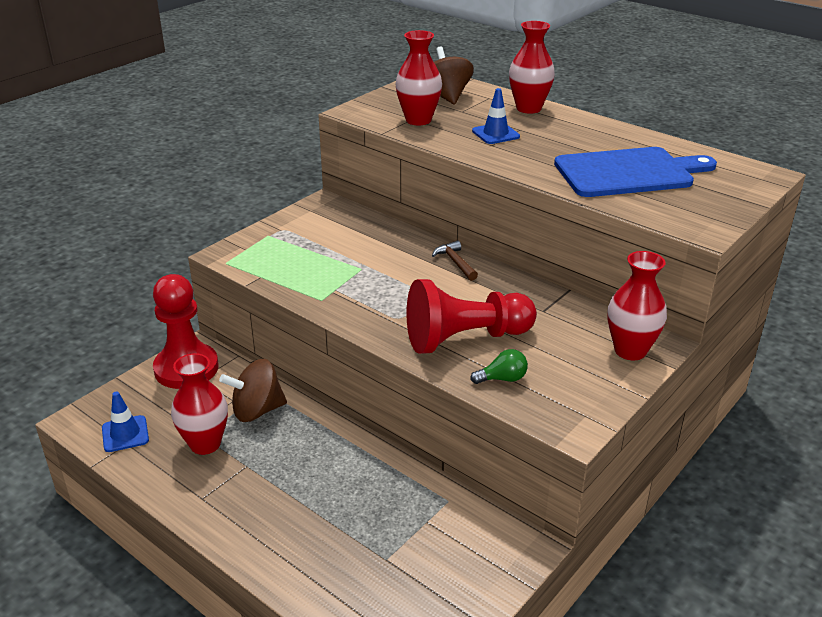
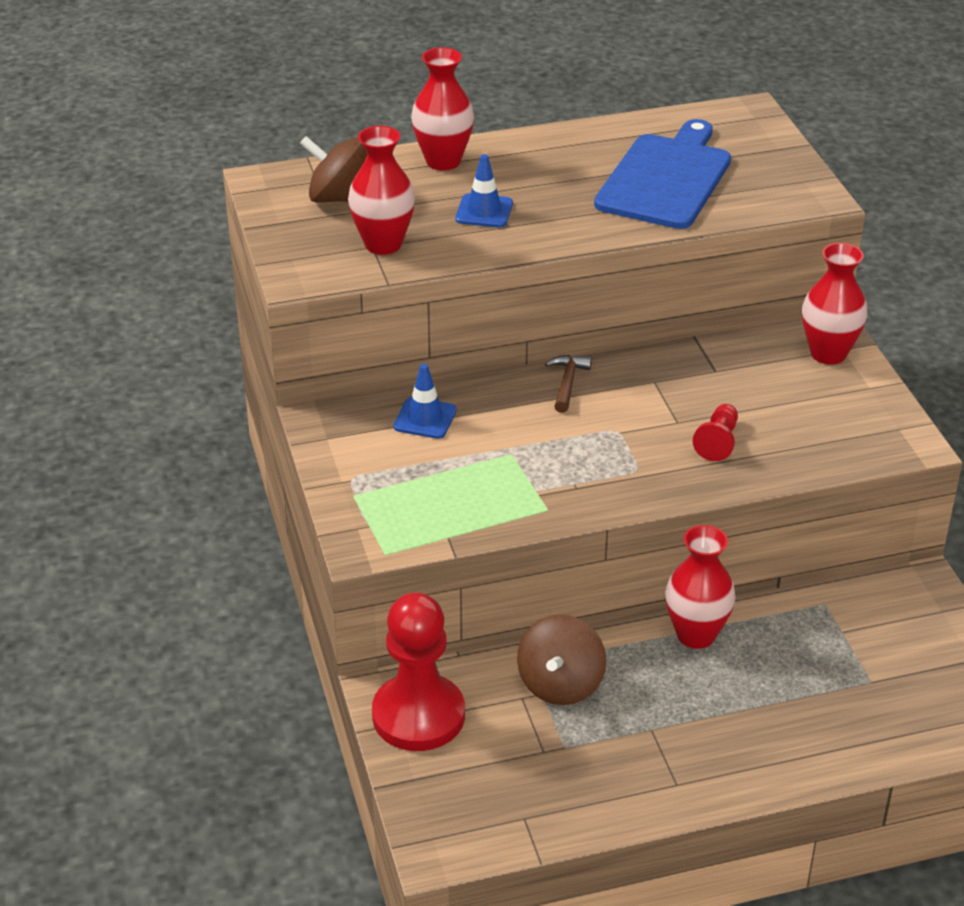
camera: 55 degrees left, 5 degrees up
(125, 434) = (505, 813): blue traffic cone -> blue traffic cone (425, 418)
(205, 444) = (585, 749): red vase -> red vase (696, 635)
(455, 262) = (567, 383): brown hammer -> brown hammer turned 90 degrees clockwise
(465, 339) = (718, 442): red pawn -> red pawn, size x0.47
(502, 379) = (804, 450): green light bulb -> none

